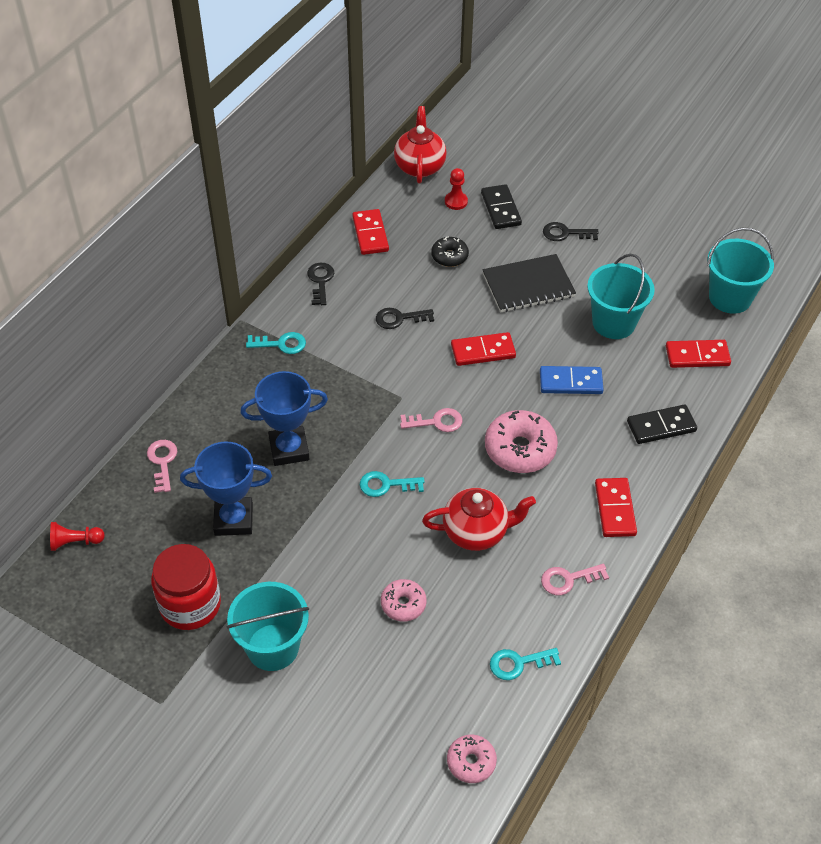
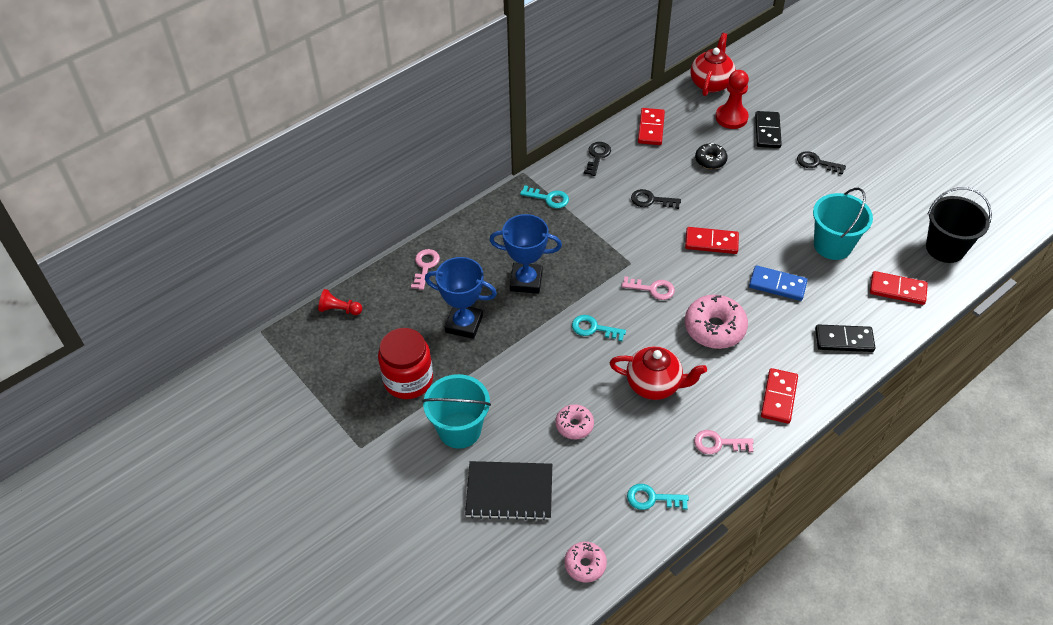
camera: 20 degrees right, 0 degrees up
(456, 201) = (731, 117): red pawn -> red pawn, size x1.63
(528, 285) = (769, 198): black notebook -> black notebook (509, 492)
(730, 297) = (945, 248): turquoise bucket -> black bucket

